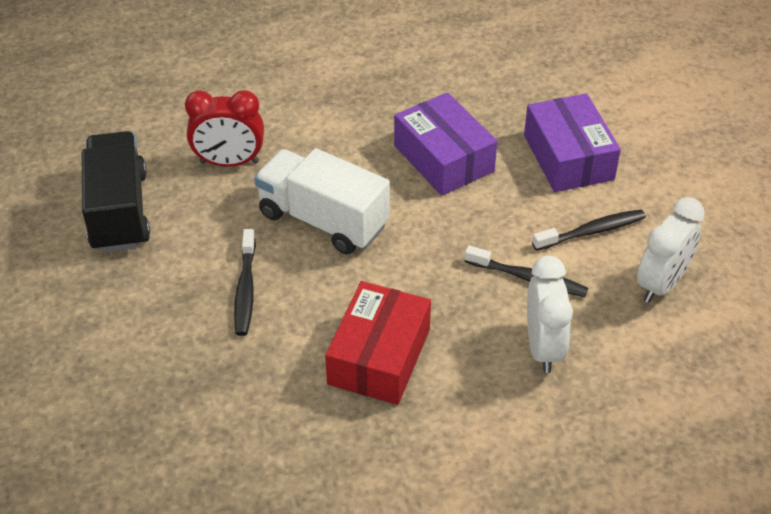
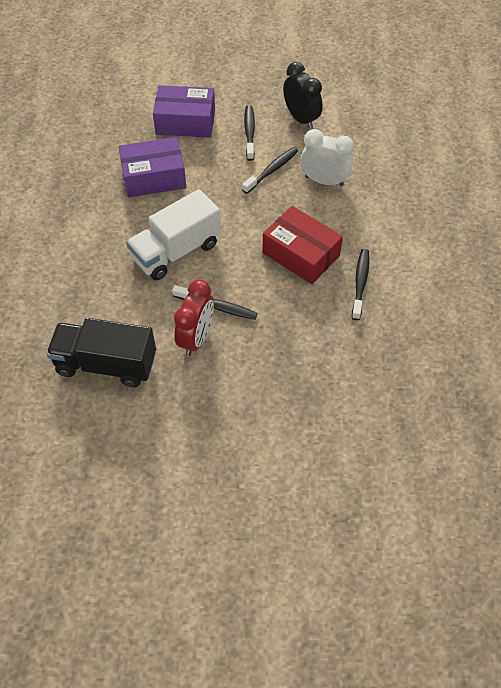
camera: 70 degrees left, 10 degrees up
(229, 162) = (92, 288): red clock -> red clock (196, 338)
(354, 445) = (360, 283): none -> black toothbrush
(661, 284) = (301, 119): white clock -> black clock

